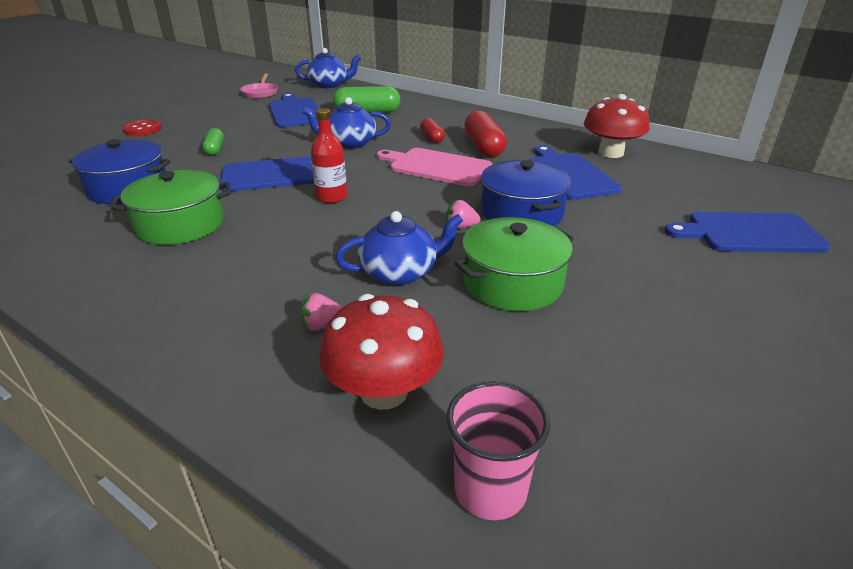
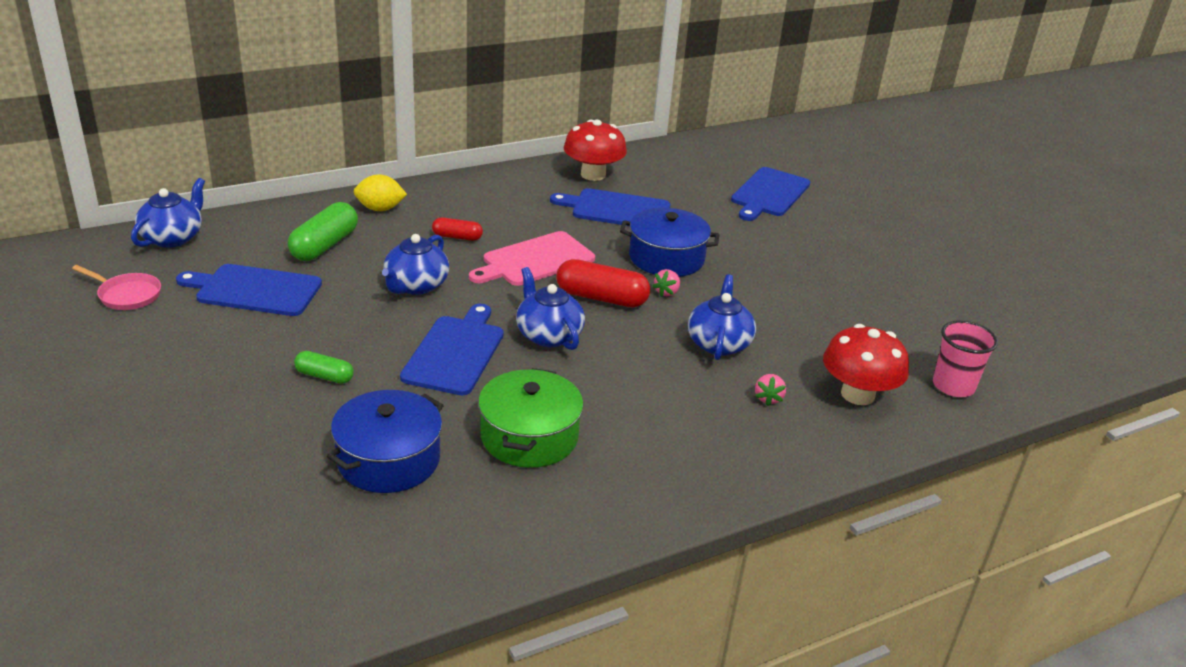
camera: 65 degrees left, 0 degrees up
(142, 129) = (162, 421): red button -> none
(331, 197) = (548, 335): red bottle -> blue teapot
(434, 112) = (380, 209): none -> yellow lemon
(484, 147) = (513, 221): red capsule -> red capsule (601, 298)
(512, 283) = (767, 303): green pot -> none

